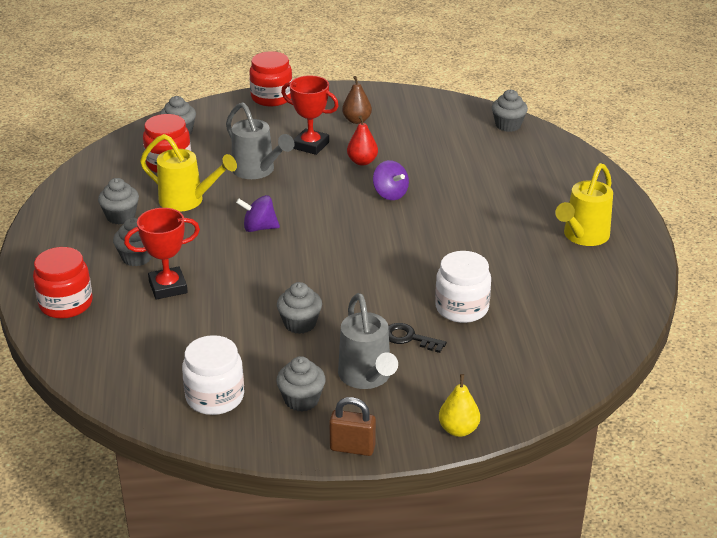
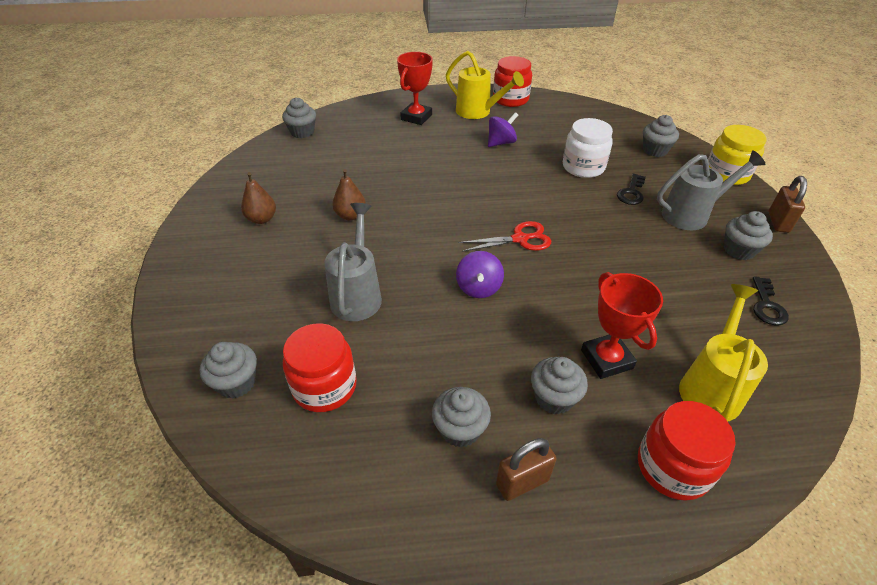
camera: 90 degrees left, 10 degrees up
(75, 239) = (522, 482): none -> brown padlock
(187, 201) = (421, 357): yellow watering can -> yellow watering can (711, 387)
(215, 397) = (767, 306): white jar -> black key
(257, 171) = (357, 295): grey watering can -> grey watering can turned 45 degrees counterclockwise
(271, 97) = (175, 289): red jar -> red jar (510, 99)
(300, 324) = (635, 253): grey cupcake -> grey cupcake (655, 150)
(310, 145) = (308, 252): red trophy -> red trophy (416, 117)
(325, 253) = (520, 239): none -> red scissors
(362, 161) = (350, 215): red pear -> brown pear
(390, 194) = (414, 199): purple spinning top -> purple spinning top (501, 143)
(458, 429) = (726, 174): yellow pear -> yellow jar

